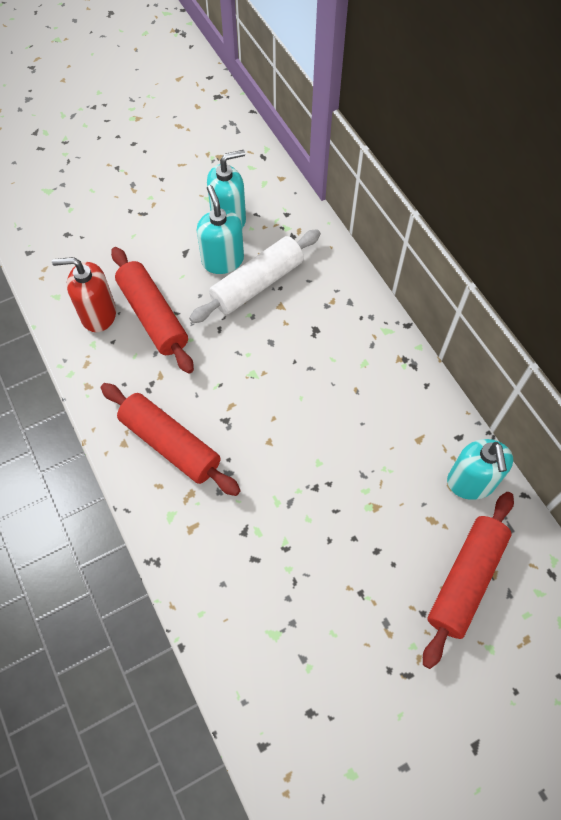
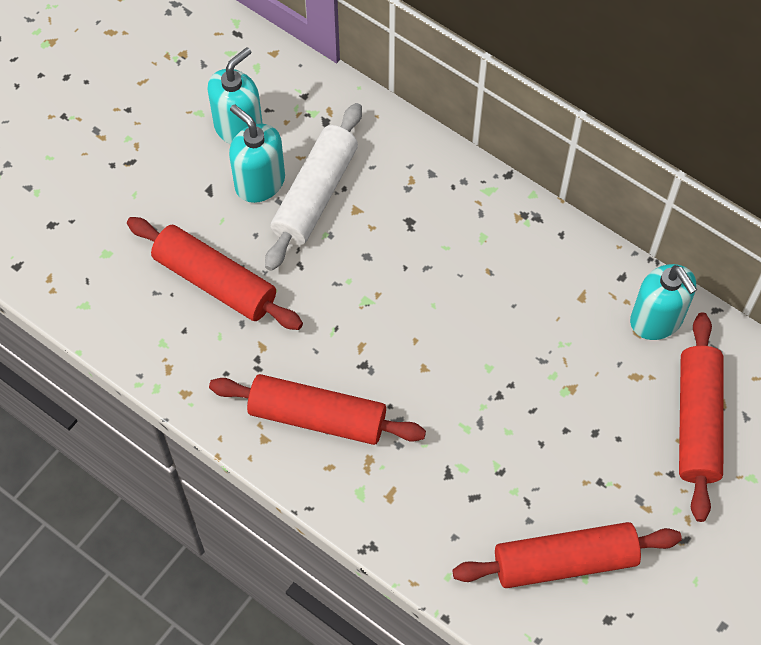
camera: 25 degrees left, 0 degrees up
(98, 314) = (149, 306): red soap dispenser -> none
(299, 646) = (564, 561): none -> red rolling pin

